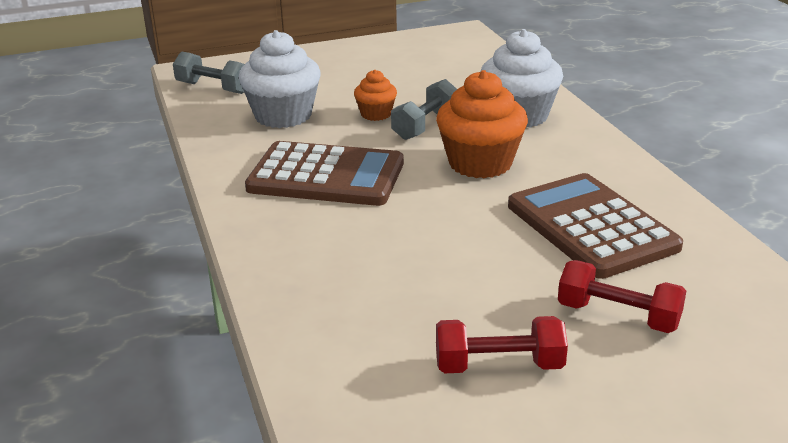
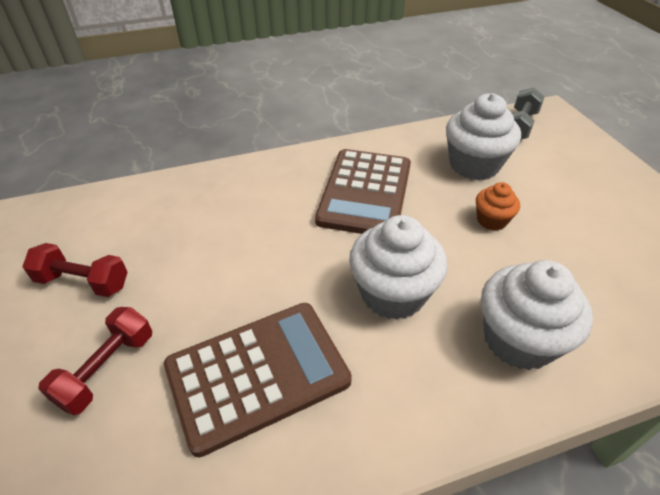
camera: 90 degrees right, 15 degrees up
(425, 125) = (474, 255): grey dumbbell -> none
(480, 163) = (392, 293): orange cupcake -> white cupcake
(499, 365) = (83, 282): red dumbbell -> red dumbbell turned 75 degrees counterclockwise

